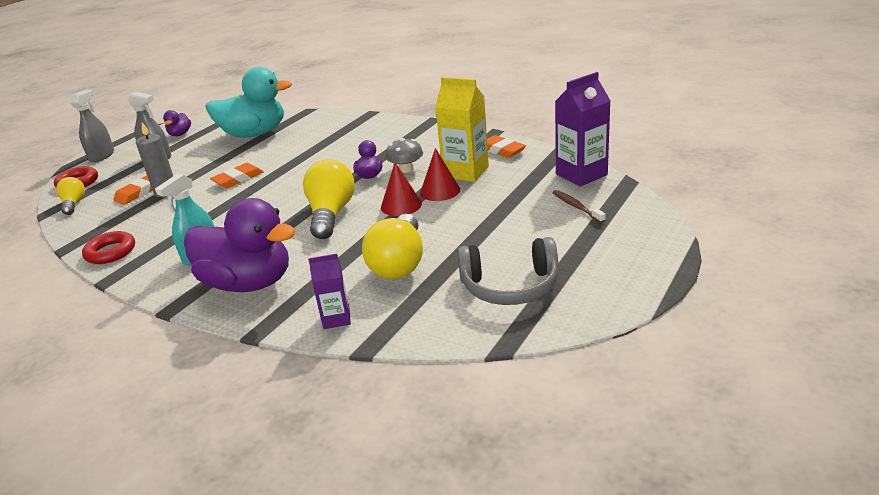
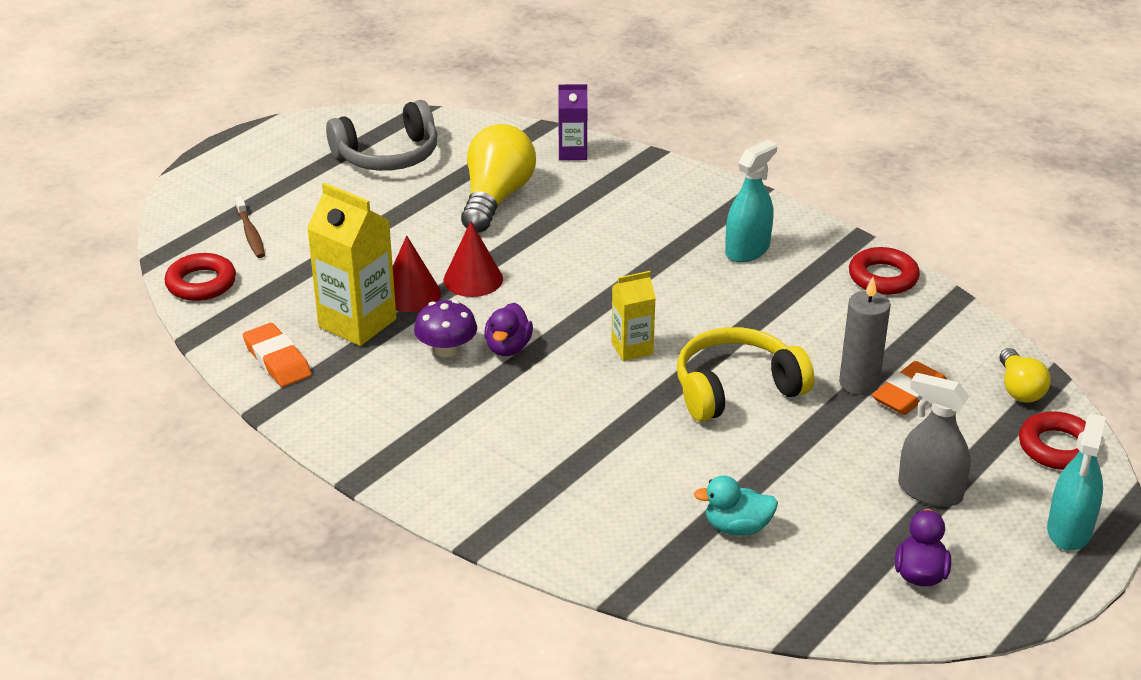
camera: 175 degrees left, 5 degrees up
(102, 156) = (1069, 530): grey spray bottle -> turquoise spray bottle
(238, 179) = (736, 389): orange eraser -> yellow headphones
(249, 283) = (674, 203): purple duck -> none
(254, 134) = (737, 527): turquoise duck -> turquoise duck, size x0.44
(295, 187) = (632, 348): none -> yellow carton
(331, 214) = (574, 282): yellow light bulb -> none
(406, 169) = (446, 349): grey mushroom -> purple mushroom
(510, 286) = (388, 155): grey headphones -> grey headphones turned 150 degrees clockwise
(581, 174) = (201, 283): purple carton -> red ring

